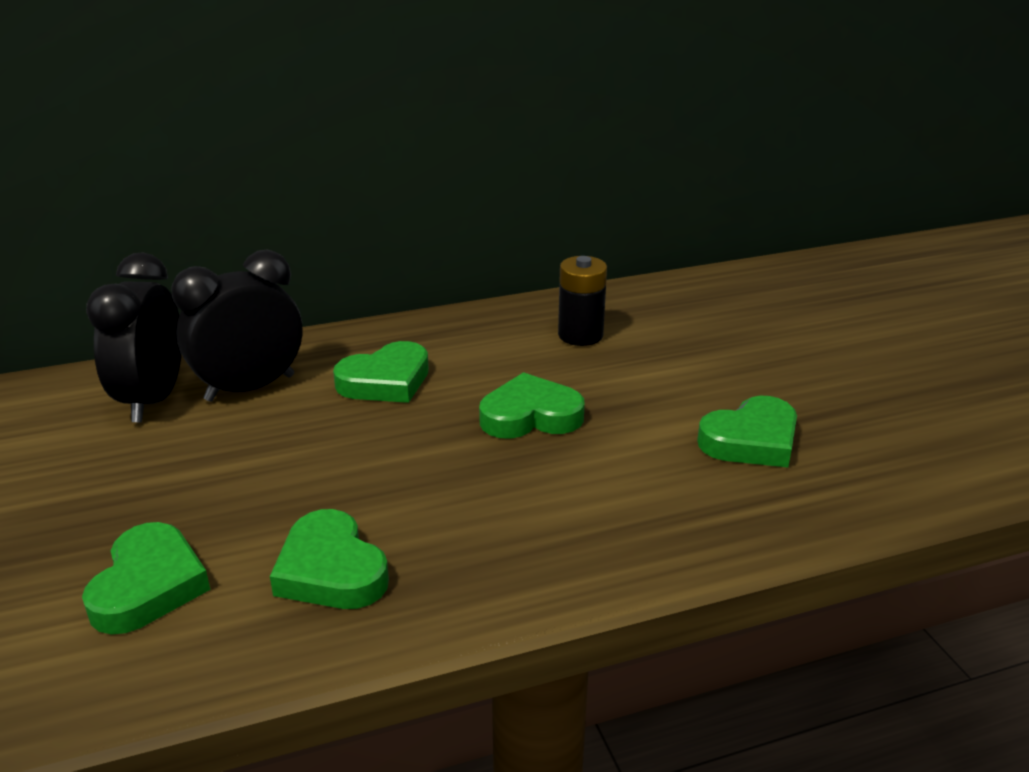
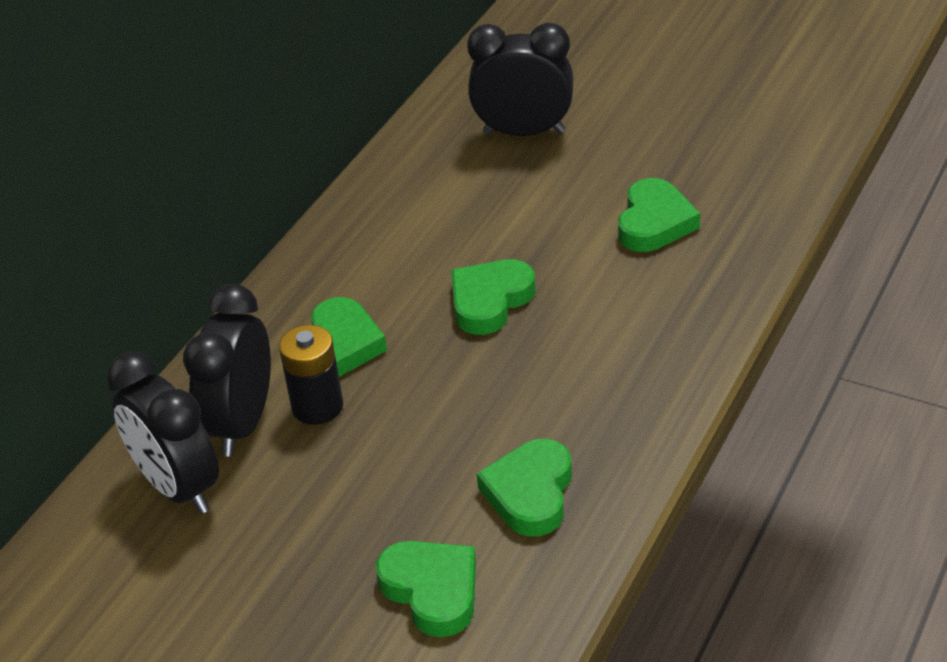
camera: 40 degrees left, 10 degrees up
(331, 570) = (530, 493): green heart -> green heart turned 90 degrees clockwise
(580, 335) = (425, 210): black battery -> black battery (317, 407)
(732, 326) = (524, 132): none -> black clock

